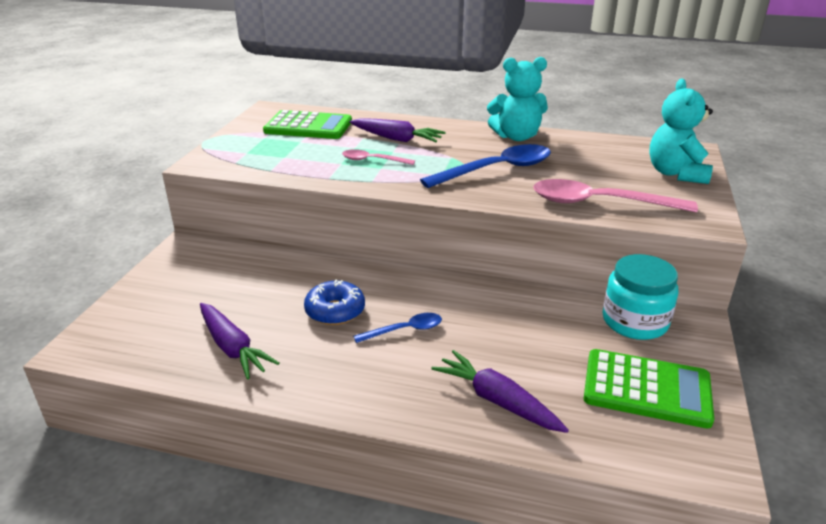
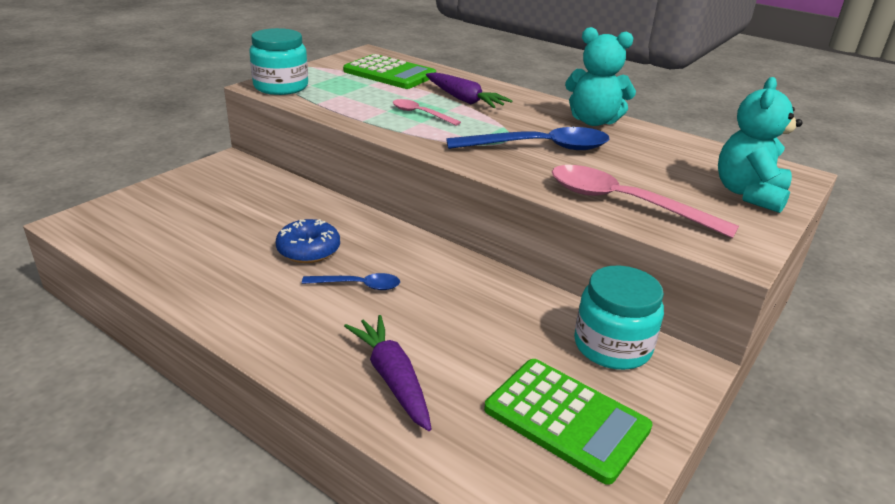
camera: 20 degrees right, 0 degrees up
(220, 160) = (281, 87): none -> turquoise jar
(232, 347) = (192, 257): purple carrot -> none

